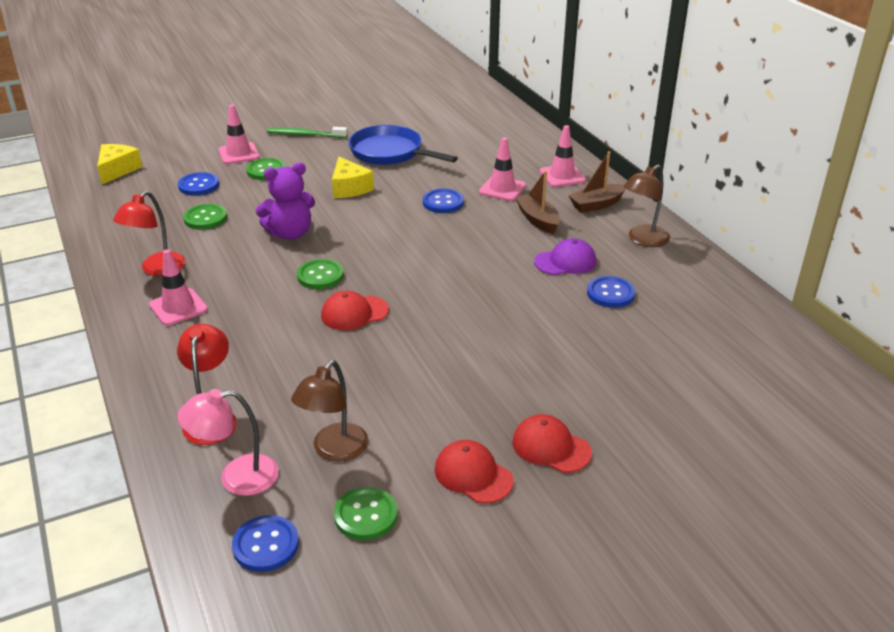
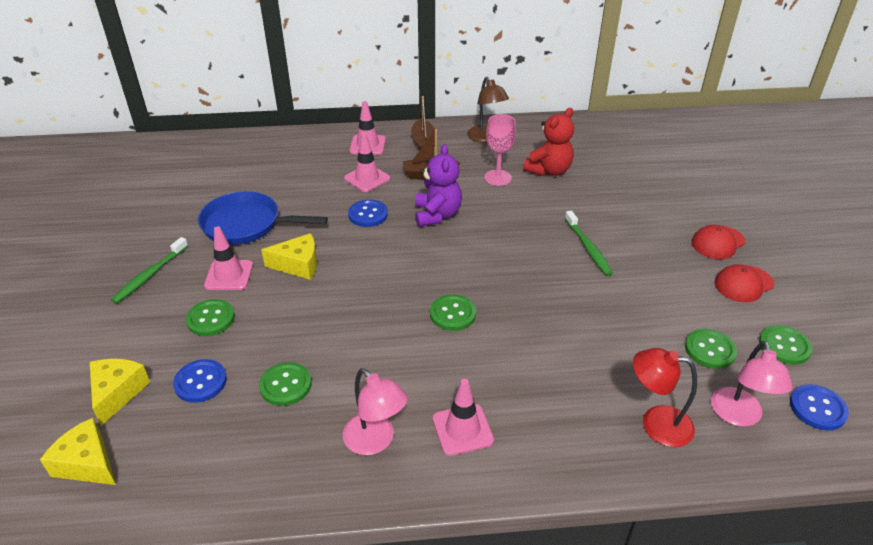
camera: 70 degrees left, 5 degrees up
(157, 269) = (375, 441): red lamp -> pink lamp
(180, 160) = (117, 393): none -> yellow cheese
(238, 154) = (147, 336): pink traffic cone -> pink traffic cone (229, 275)
(290, 233) = (362, 322): purple teddy bear -> purple teddy bear (437, 215)
(334, 450) = (710, 350): brown lamp -> green button
(354, 313) = (523, 303): red cap -> none
(390, 153) = (246, 225): blue pan -> blue pan turned 45 degrees clockwise
(472, 342) = (588, 248): none -> green toothbrush
(565, 262) = (497, 178): purple cap -> pink goblet
(610, 293) = (549, 170): blue button -> red teddy bear

